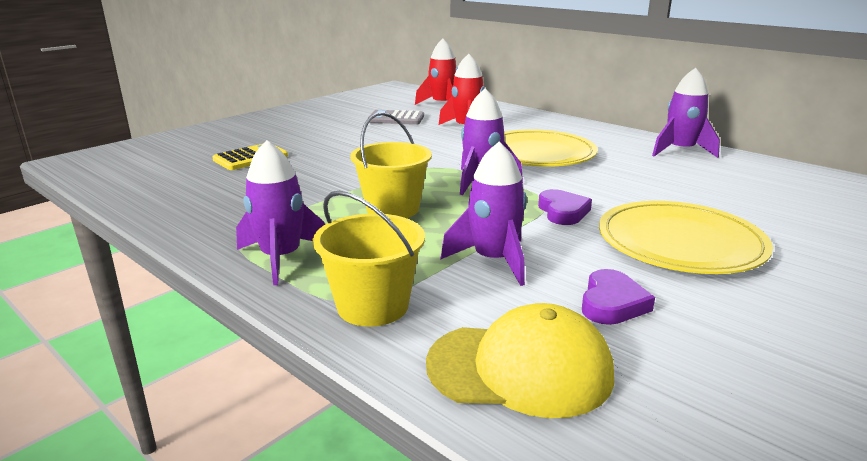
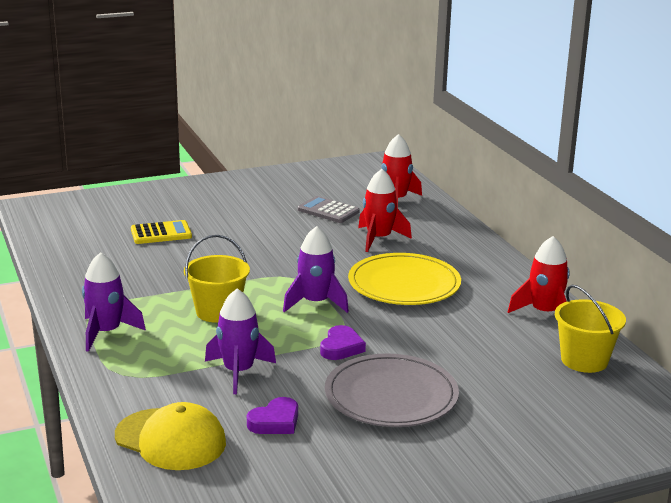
camera: 25 degrees right, 0 degrees up
(373, 306) = (129, 381): yellow bucket -> yellow bucket (584, 360)
(680, 151) = (544, 313): purple rocket -> red rocket
(680, 242) = (391, 396): yellow plate -> grey plate

